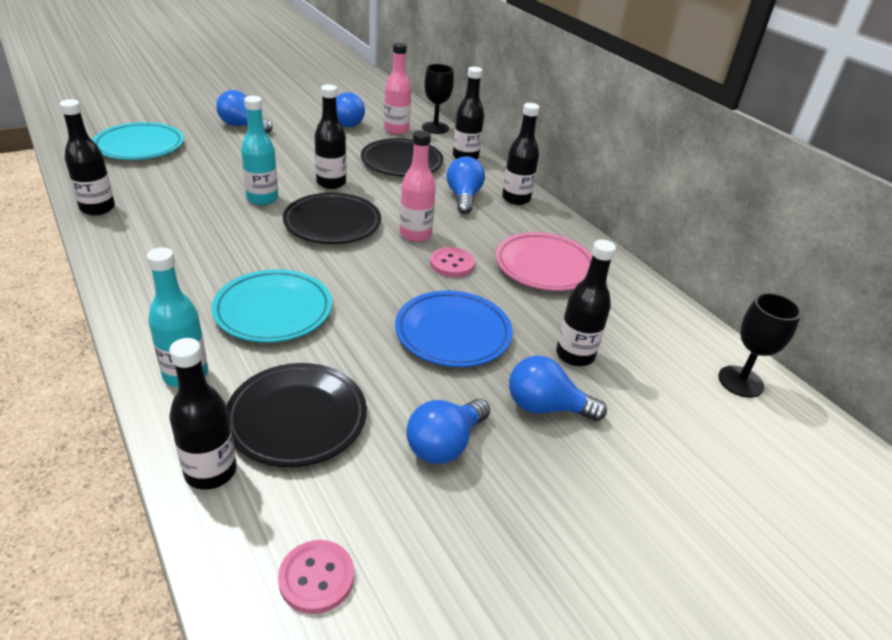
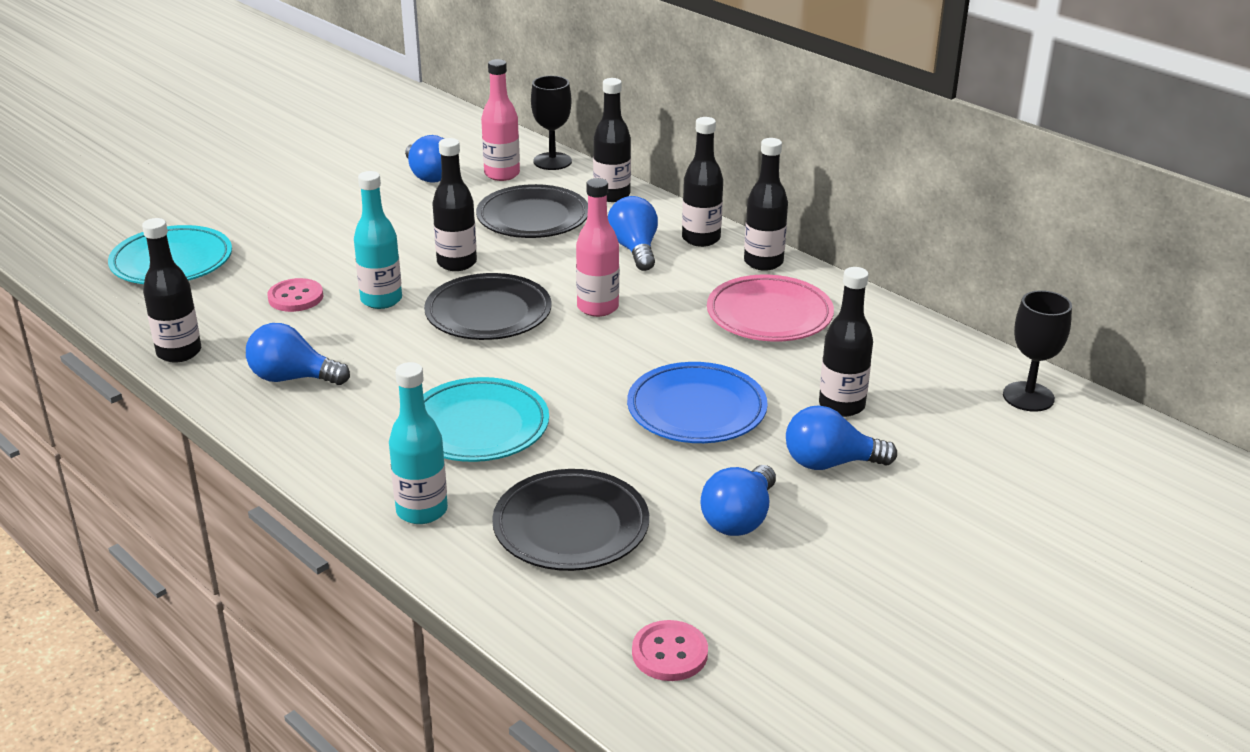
camera: 10 degrees left, 5 degrees down
(210, 471) = (510, 592): black bottle -> black bottle (763, 262)
(242, 126) = (291, 207): blue light bulb -> blue light bulb (292, 378)
(452, 264) = (659, 333): pink button -> pink button (295, 297)

